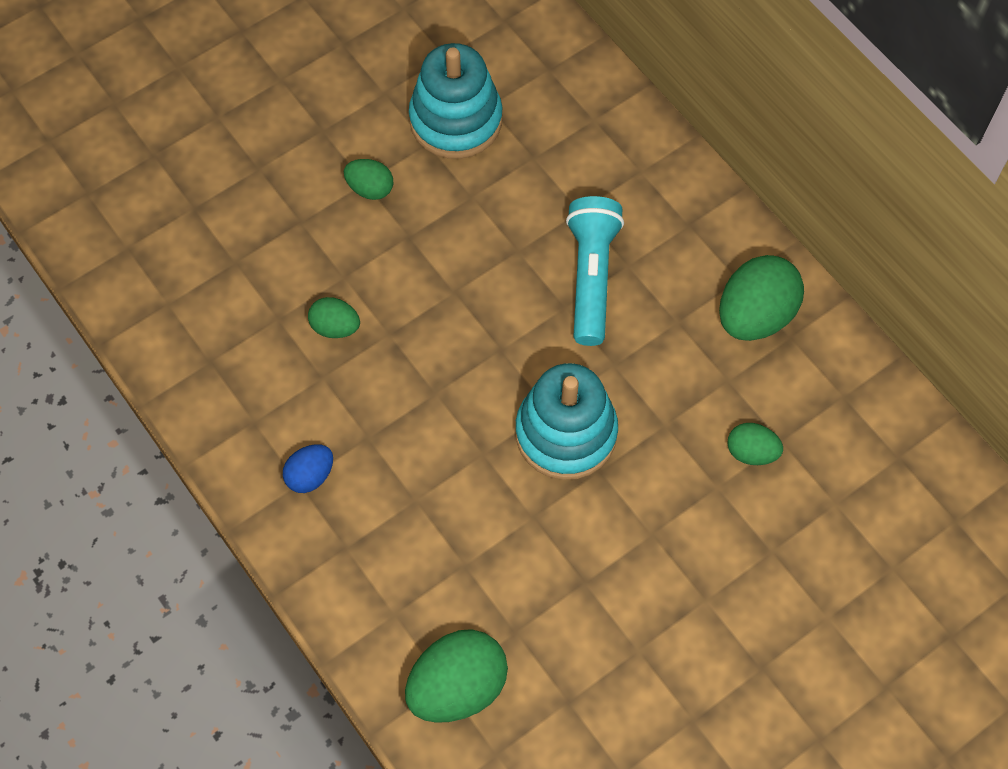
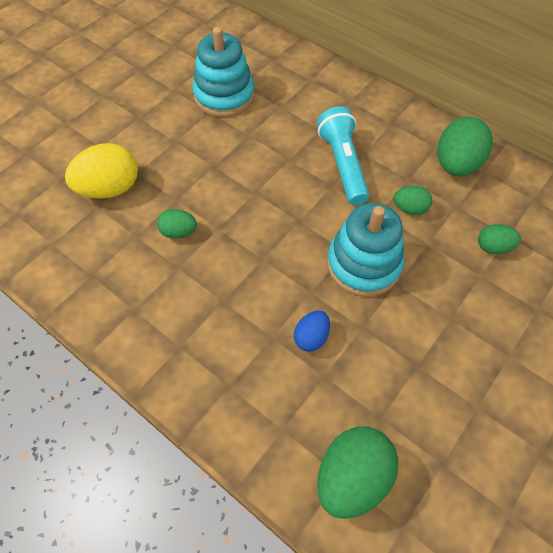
camera: 15 degrees left, 5 degrees down
(258, 239) = (110, 188): none -> yellow egg
(310, 476) = (187, 338): blue egg -> blue egg (311, 337)
(370, 189) = (179, 144): green egg -> green egg (409, 209)

